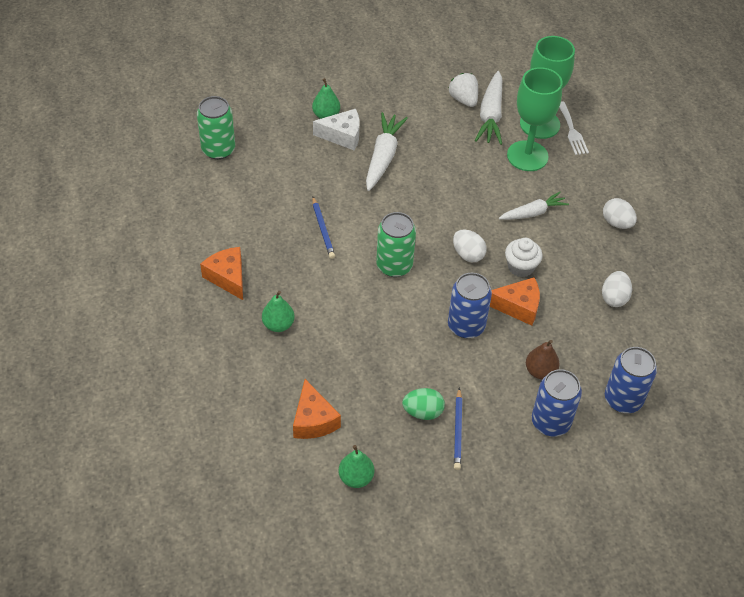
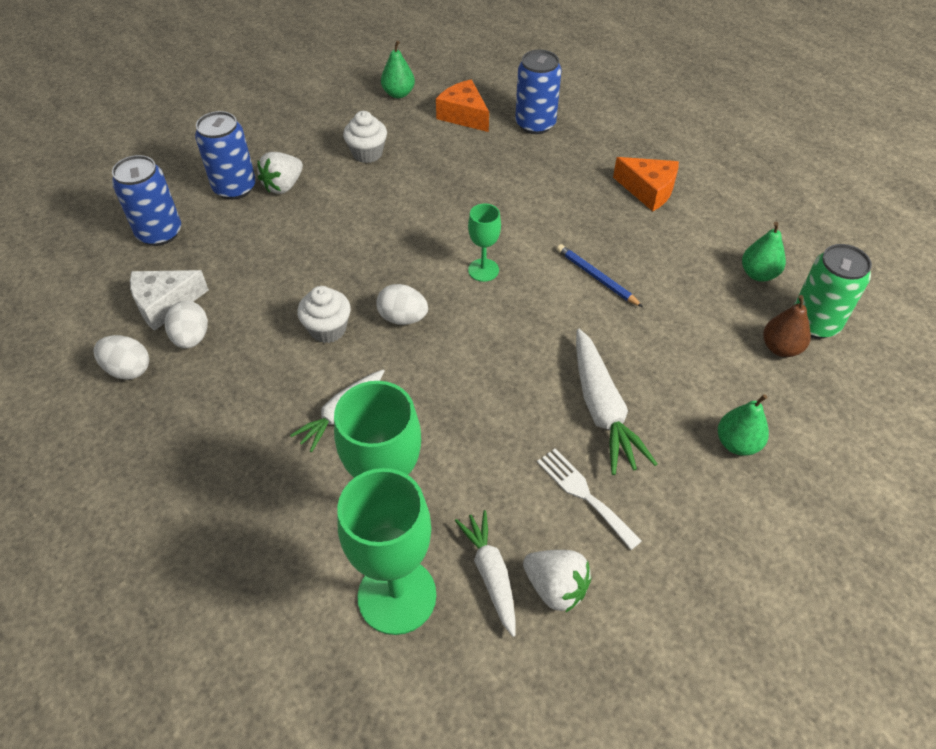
camera: 155 degrees right, 0 degrees up
(278, 325) = (558, 170): green pear -> green pear (758, 274)
(342, 136) = (684, 419): white cheese -> white cheese (165, 304)
(394, 266) = (483, 270): green can -> green goblet
(423, 412) = (367, 153): green egg -> white cupcake
(458, 431) = (325, 151): blue pencil -> none
(466, 326) = (363, 239): blue can -> blue can (535, 124)
(491, 115) = (491, 574): white carrot -> white carrot, size x0.66
(508, 406) = (283, 186): none -> white strawberry
(518, 306) = (312, 281): orange cheese -> none
(540, 371) = (261, 226): brown pear -> brown pear (780, 348)
(572, 131) = (333, 608): white fork -> white fork (584, 494)
(617, 223) = (209, 450): white egg -> white egg (128, 369)

